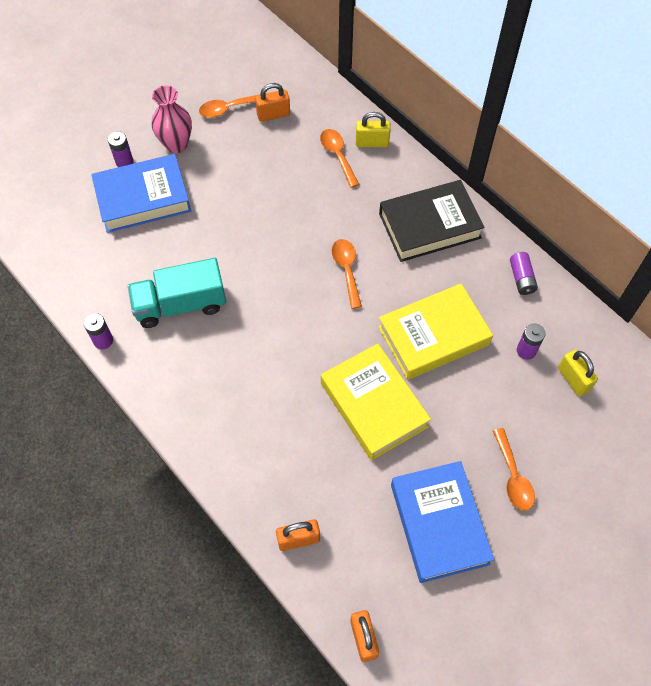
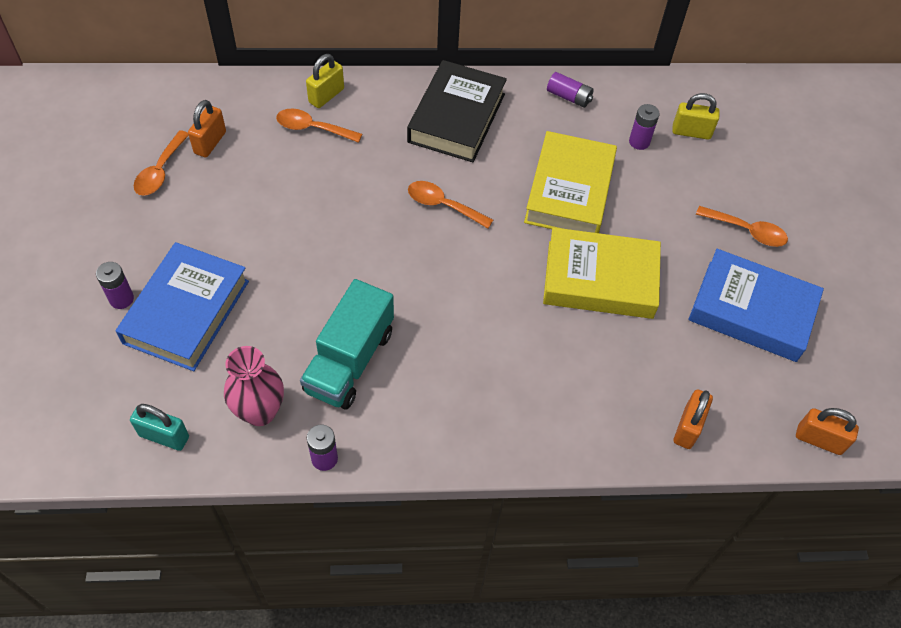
camera: 55 degrees left, 5 degrees down
(54, 251) = (164, 436): none -> turquoise padlock
(176, 144) = (153, 241): pink vase -> pink vase (260, 411)

